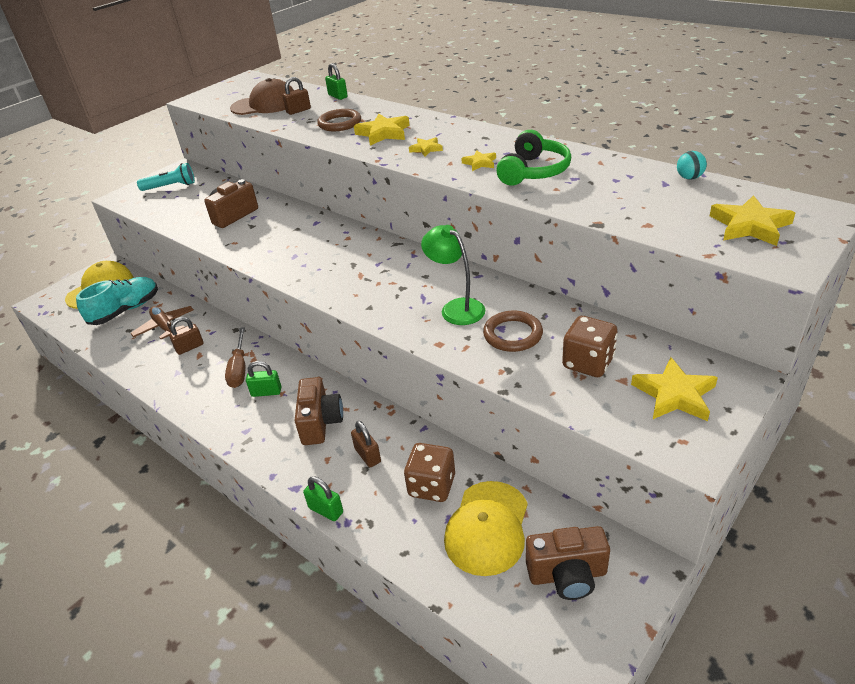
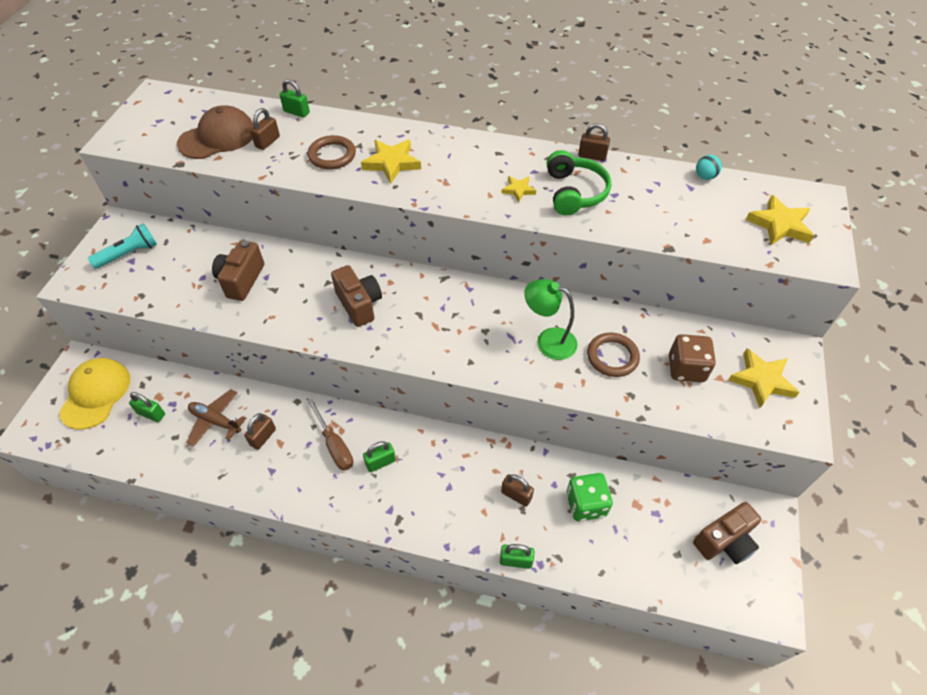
camera: 30 degrees left, 15 degrees up
(125, 310) = (151, 414): turquoise shoe -> green padlock
(320, 423) = (454, 477): brown camera -> brown camera (359, 304)
(426, 149) = (453, 179): yellow star -> none
(432, 486) = (585, 504): brown dice -> green dice
(487, 528) = (648, 525): yellow cap -> none
(576, 149) = (592, 156): none -> brown padlock

